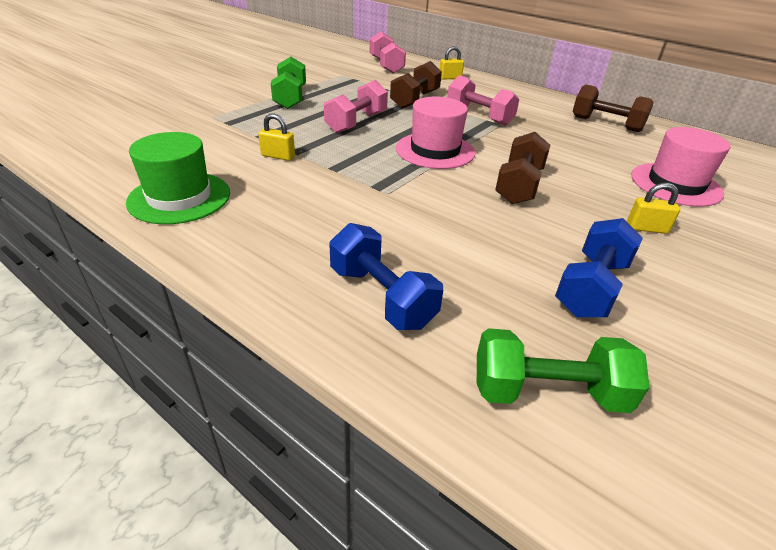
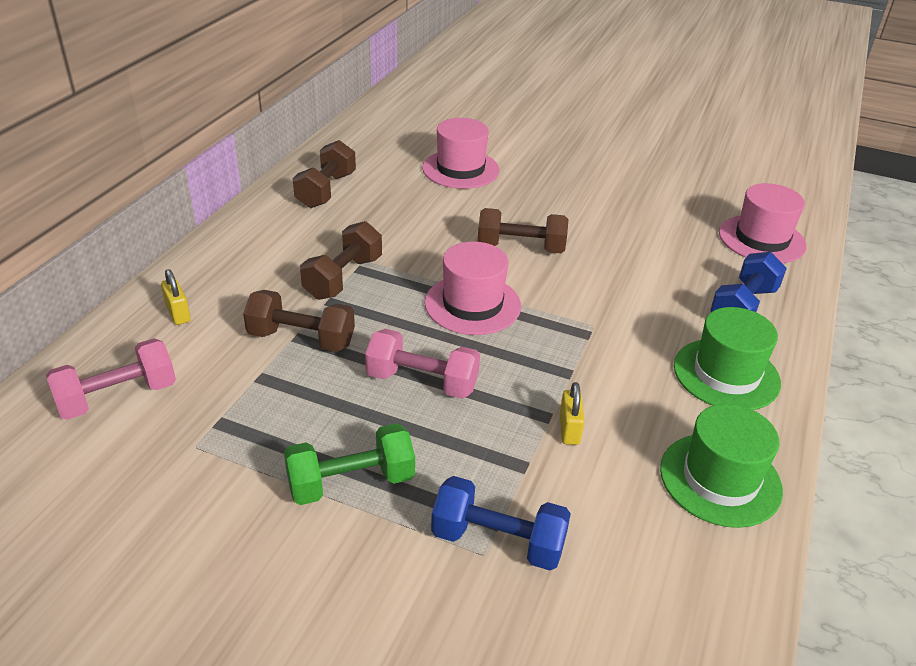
camera: 105 degrees left, 0 degrees up
(282, 242) = (726, 374): none -> green hat
(479, 116) = (343, 278): pink dumbbell -> brown dumbbell
(547, 392) = (761, 239): green dumbbell -> pink hat
(591, 287) = (651, 220): blue dumbbell -> blue dumbbell (498, 541)
(646, 228) = (551, 191): yellow padlock -> none

